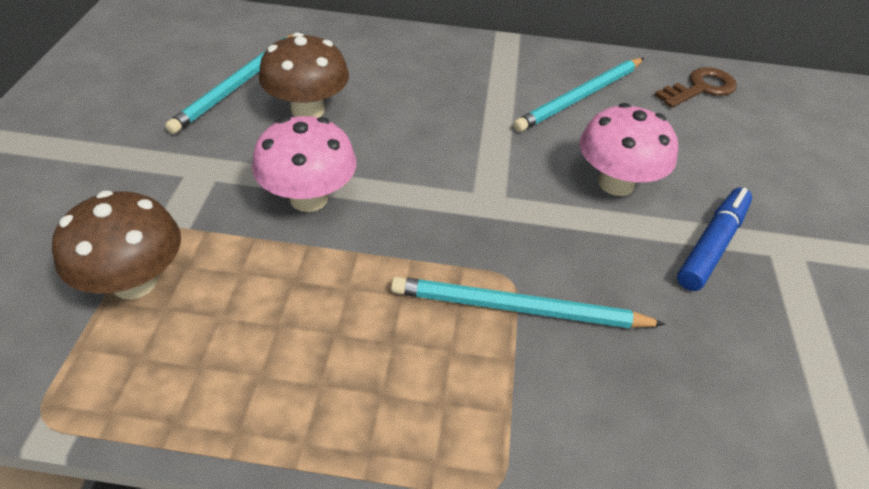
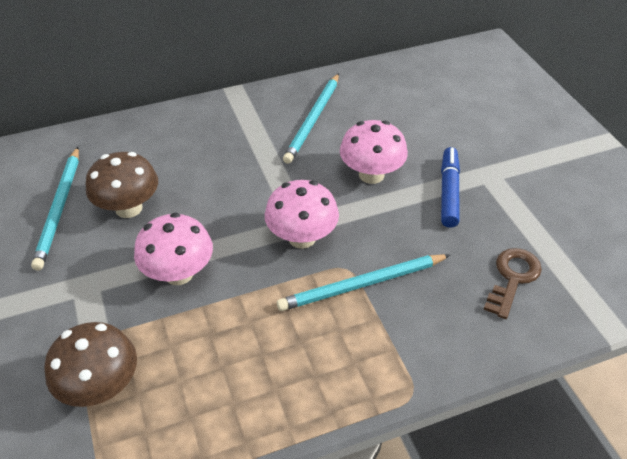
camera: 25 degrees left, 0 degrees up
(478, 219) = (302, 238): none -> pink mushroom
(700, 88) = (385, 82): brown key -> brown key (512, 278)

